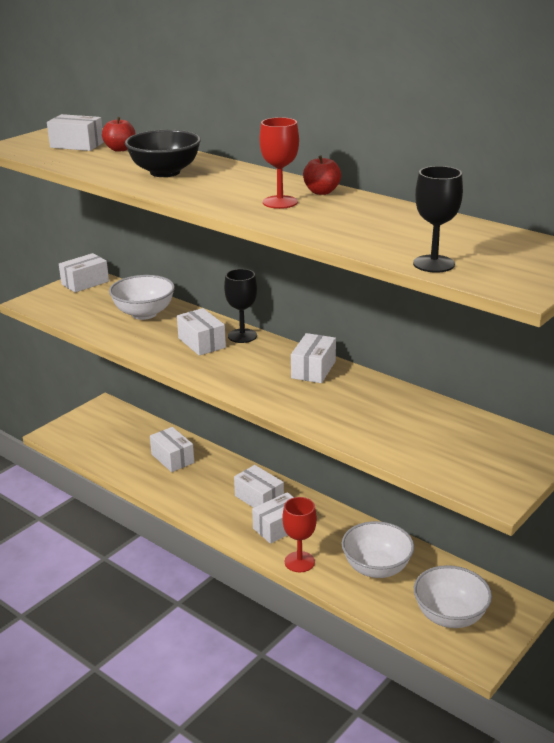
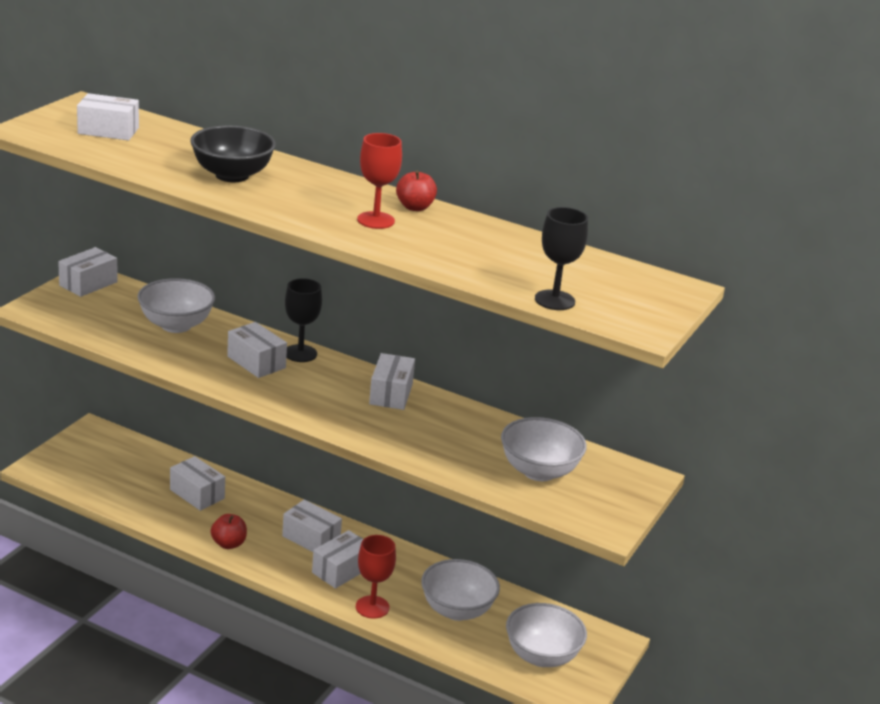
camera: 15 degrees left, 0 degrees up
(120, 149) = (163, 139): red apple -> red apple (228, 544)
(438, 440) = (539, 471): none -> white bowl

